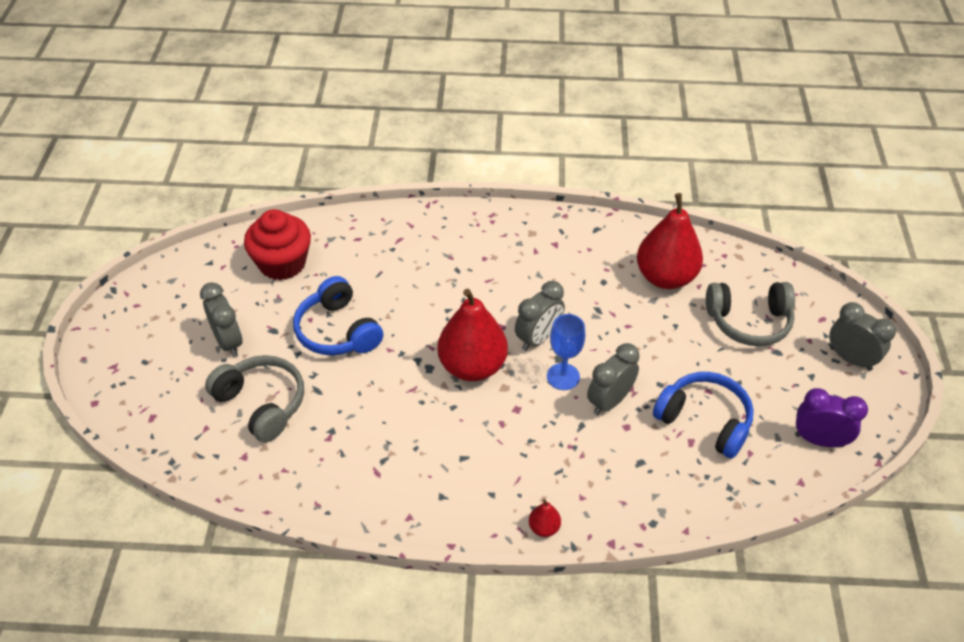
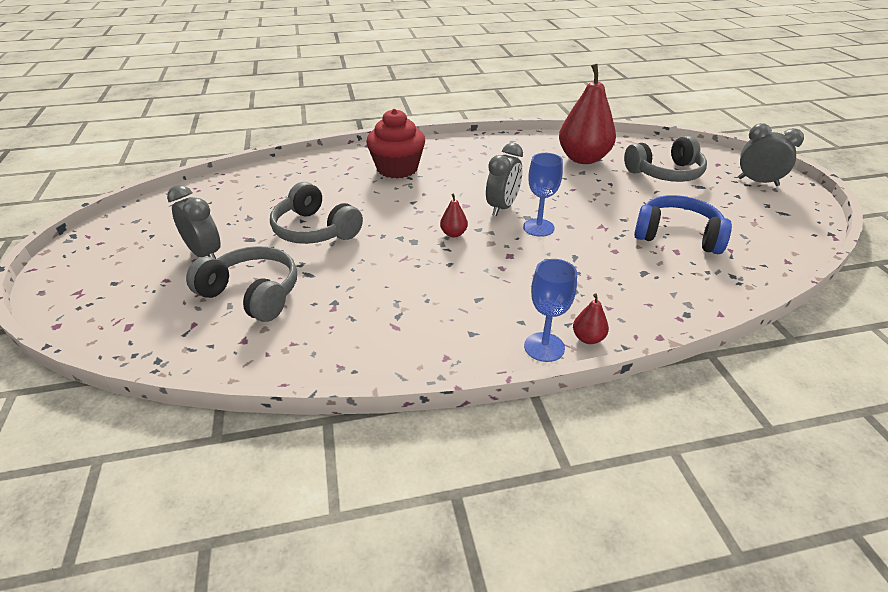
camera: 15 degrees left, 10 degrees down
(282, 263) = (246, 195): red cupcake -> red cupcake (397, 169)
(337, 331) = (315, 230): blue headphones -> grey headphones
(472, 366) = (453, 234): red pear -> red pear, size x0.41
(499, 527) = (544, 347): none -> blue goblet
(609, 401) = (588, 237): grey clock -> none
(819, 440) = (777, 232): purple clock -> none

